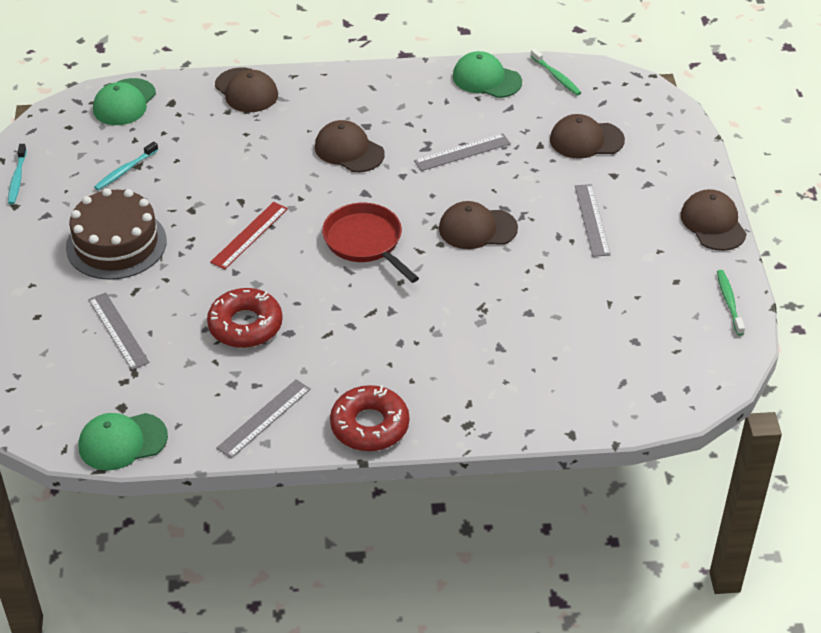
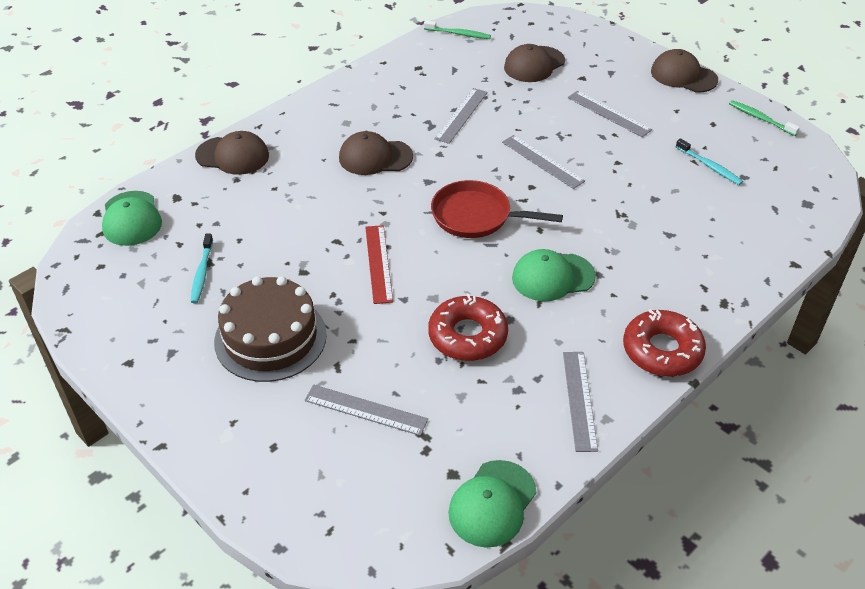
camera: 40 degrees left, 0 degrees up
(17, 179) = (102, 337): turquoise toothbrush -> turquoise toothbrush (709, 166)
(477, 228) = (542, 161): brown cap -> grey ruler
(486, 79) = (412, 58): green cap -> green cap (552, 277)

